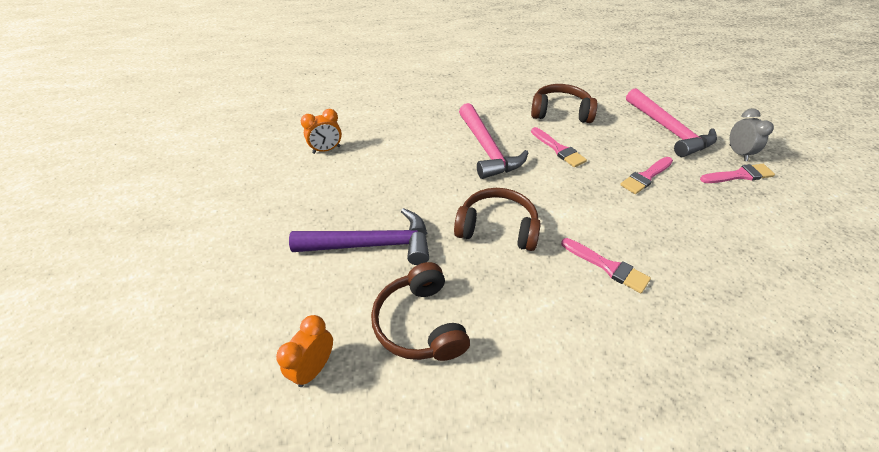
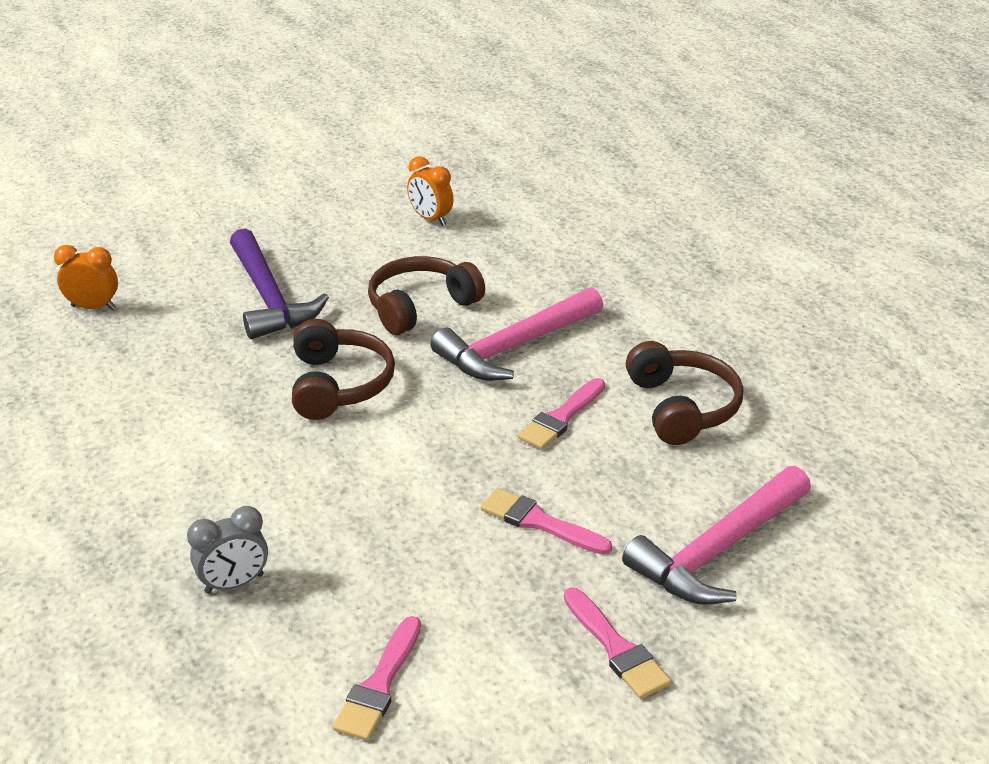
camera: 70 degrees right, 10 degrees down
(420, 323) = (163, 356): brown headphones -> brown headphones (420, 306)
(607, 267) = (302, 491): pink brush -> pink brush (379, 685)
(738, 153) = (698, 652): grey clock -> grey clock (234, 583)

